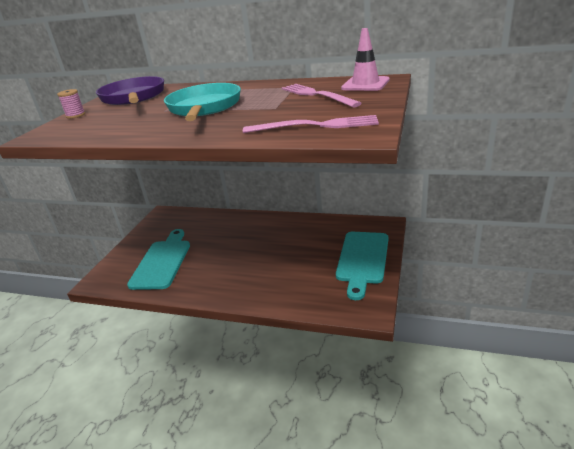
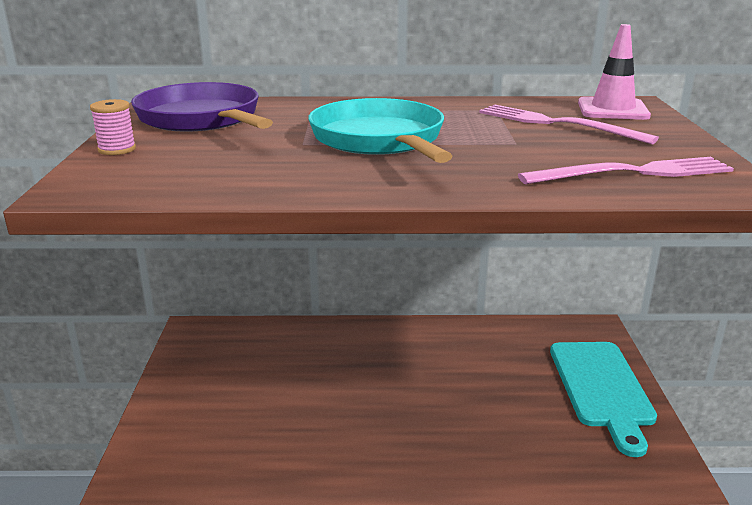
camera: 20 degrees left, 5 degrees down
(162, 262) = (250, 422): turquoise cutting board -> none

